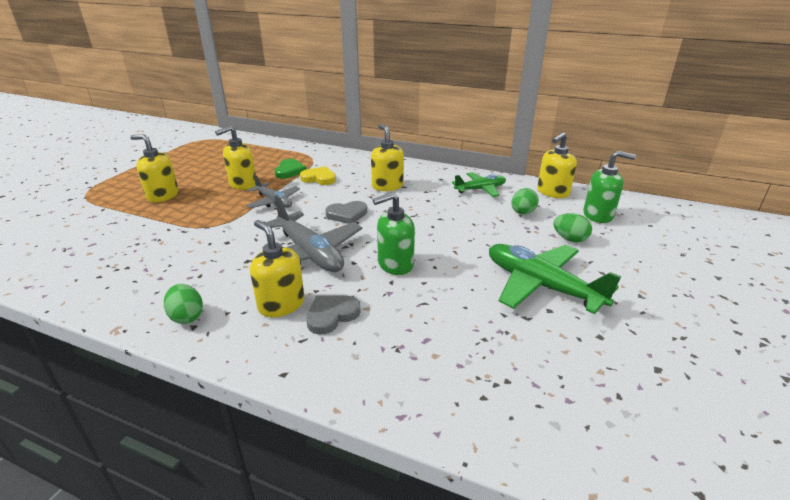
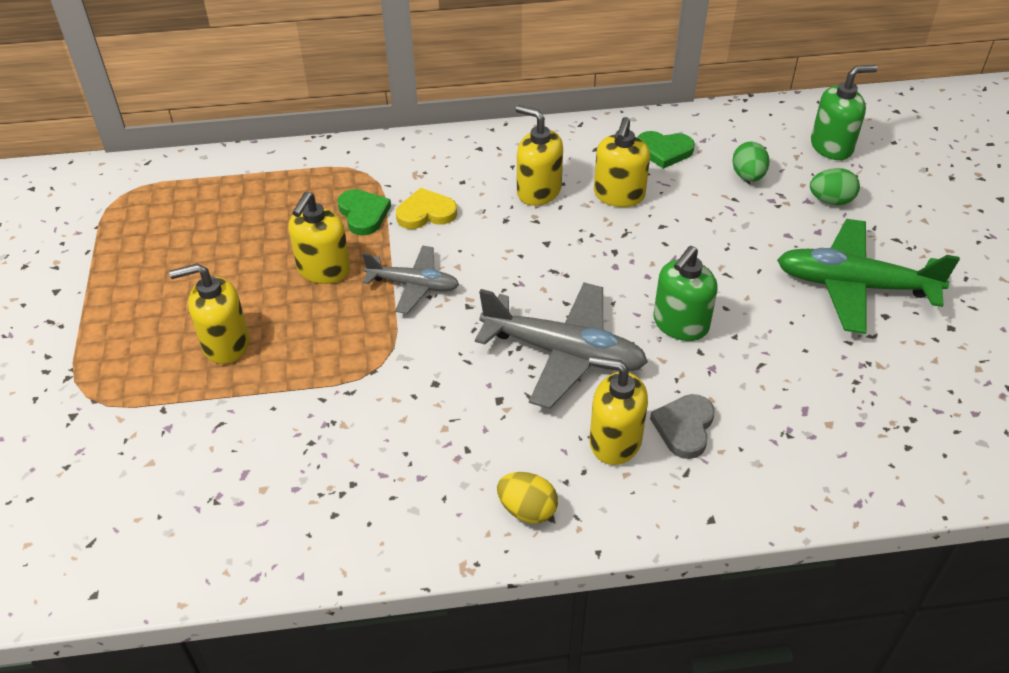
camera: 30 degrees left, 15 degrees up
(187, 316) = (527, 510): green egg -> yellow egg
(347, 214) = (540, 267): grey heart -> none
(480, 189) = (664, 151): green plane -> green heart
(552, 192) = (753, 124): yellow soap dispenser -> yellow soap dispenser (619, 195)

